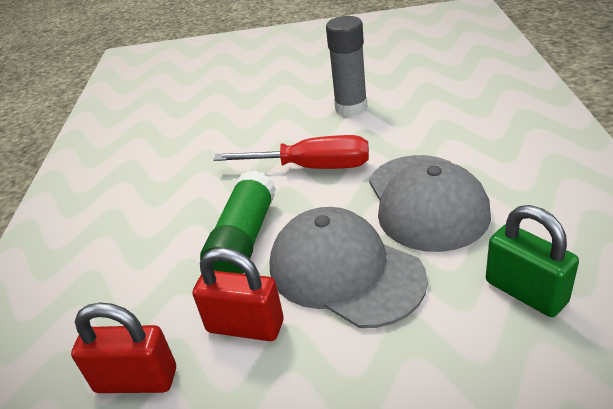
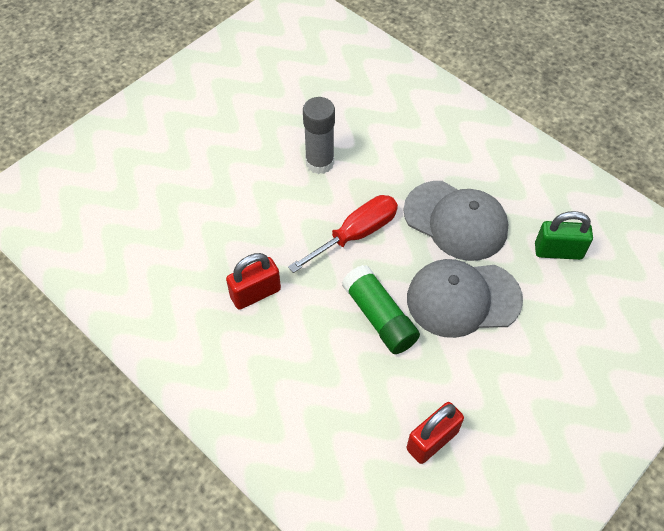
camera: 50 degrees left, 20 degrees up
(245, 326) = (450, 369): red padlock -> red padlock (255, 293)

